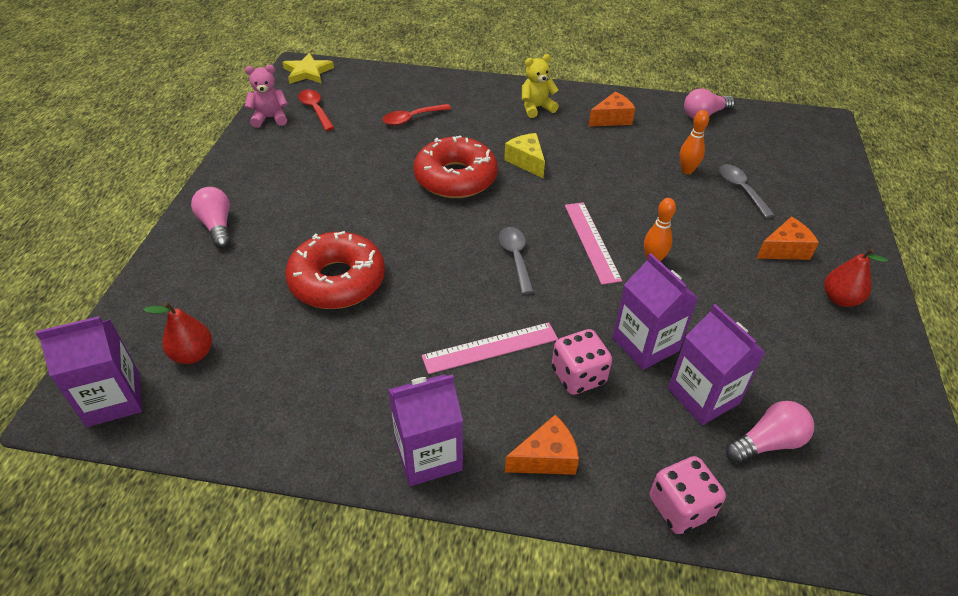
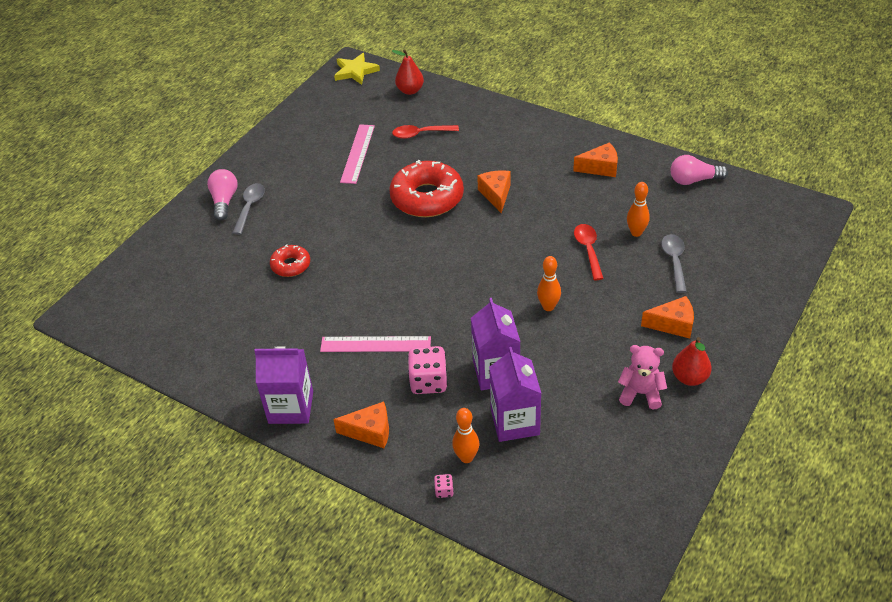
camera: 25 degrees right, 0 degrees up
(113, 399) = (108, 315): purple carton -> none
(193, 354) = (168, 297): red pear -> red pear (410, 90)
(270, 118) = (304, 112): pink teddy bear -> pink teddy bear (641, 393)
(315, 110) = (344, 110): red spoon -> red spoon (588, 250)
(337, 281) = (291, 265): red donut -> red donut, size x0.52
(515, 257) = (436, 278): grey spoon -> grey spoon (250, 207)
(526, 161) = (496, 195): yellow cheese -> orange cheese
(536, 108) = (537, 143): yellow teddy bear -> none
(592, 241) = (507, 279): pink ruler -> pink ruler (358, 153)
(678, 456) = (466, 457): none -> orange bowling pin
(680, 508) = (444, 491): pink dice -> pink dice, size x0.45
(767, 443) = (541, 468): pink light bulb -> none

